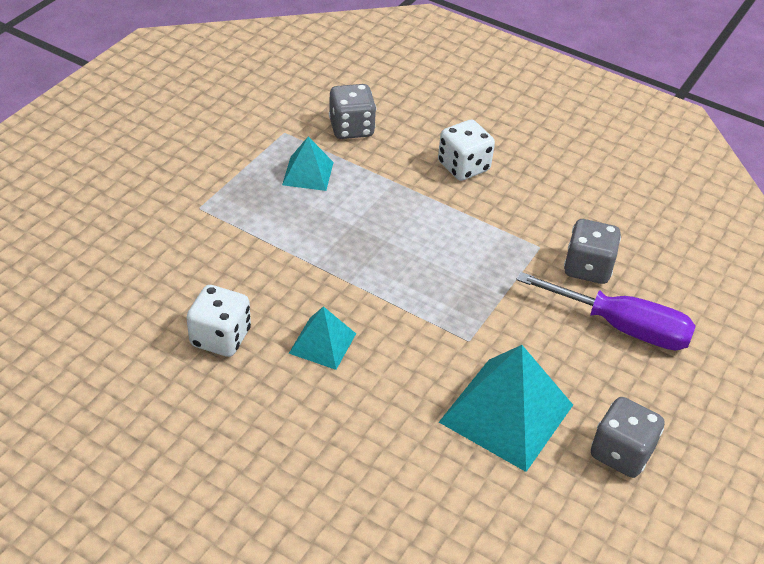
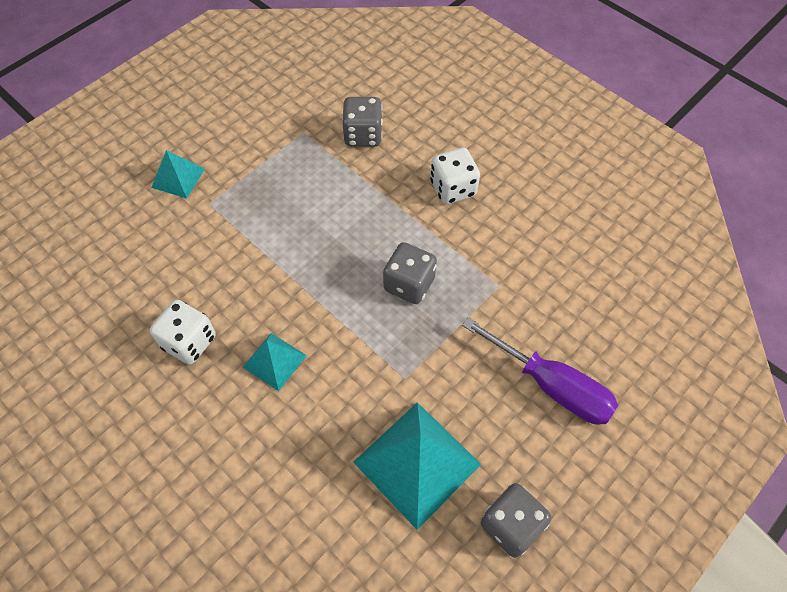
camera: 15 degrees right, 15 degrees up
(308, 173) = (311, 179): turquoise pyramid -> turquoise pyramid (178, 178)
(587, 268) = (537, 315): grey dice -> grey dice (409, 284)

